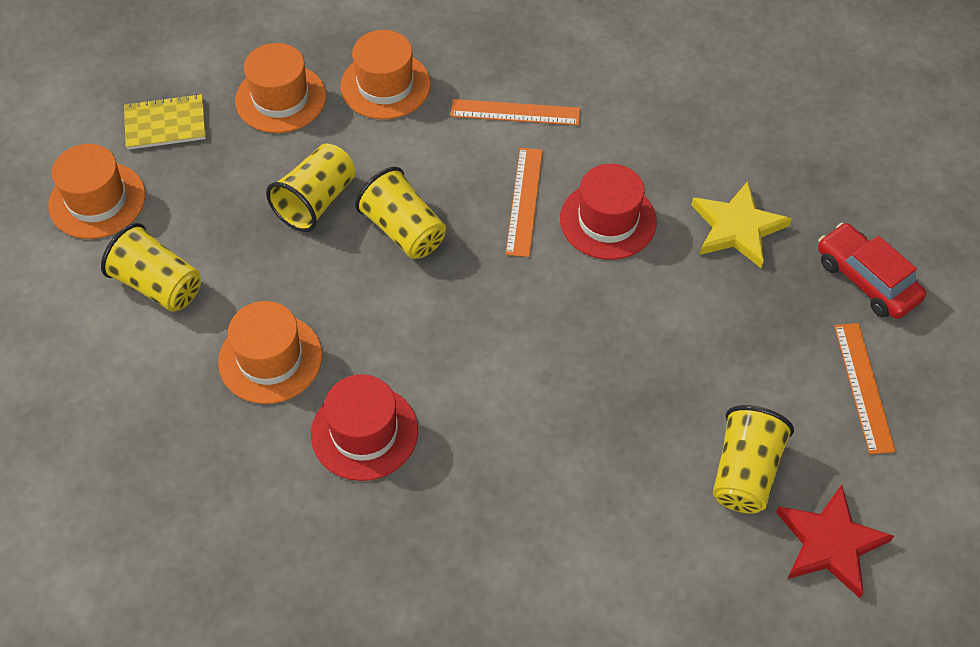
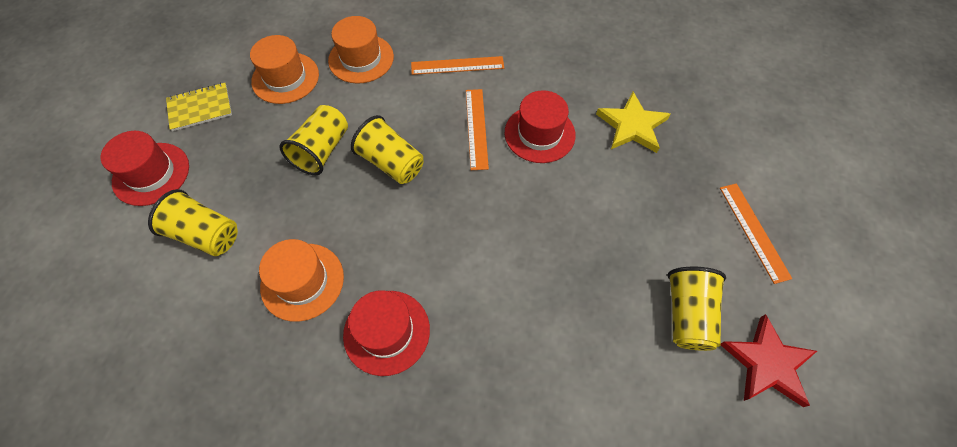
camera: 10 degrees left, 5 degrees up
(97, 200) = (151, 174): orange hat -> red hat
(866, 280) = (732, 150): red car -> none

